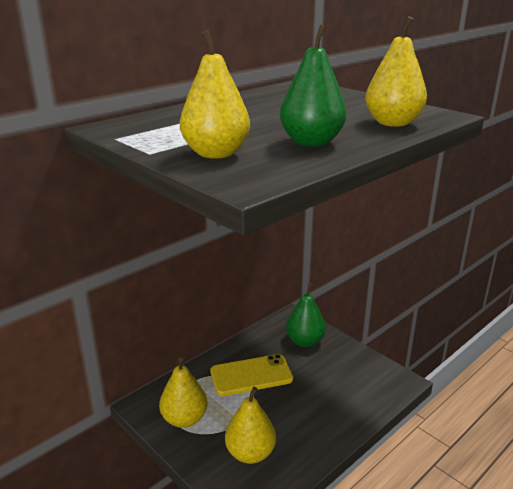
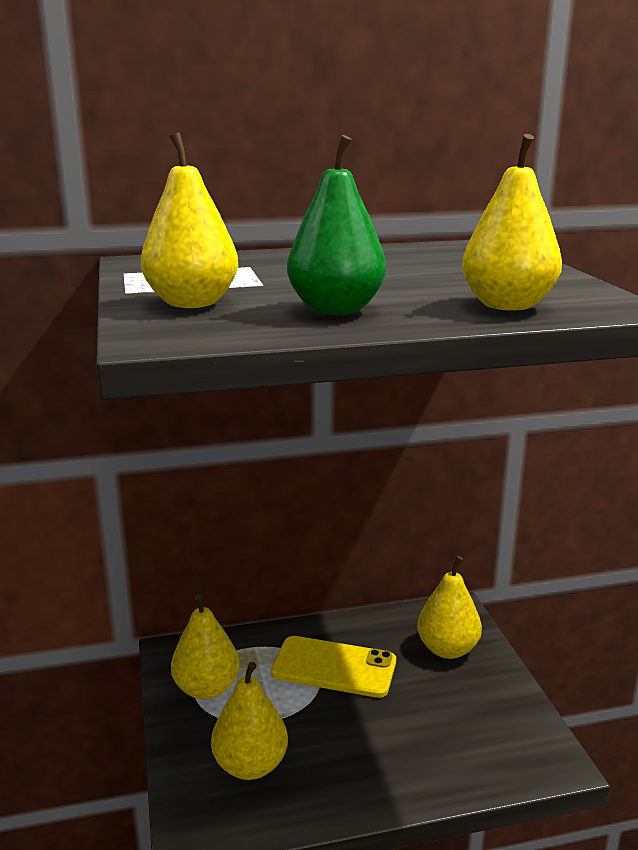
camera: 30 degrees right, 5 degrees down
(305, 341) = (447, 649): green pear -> yellow pear

